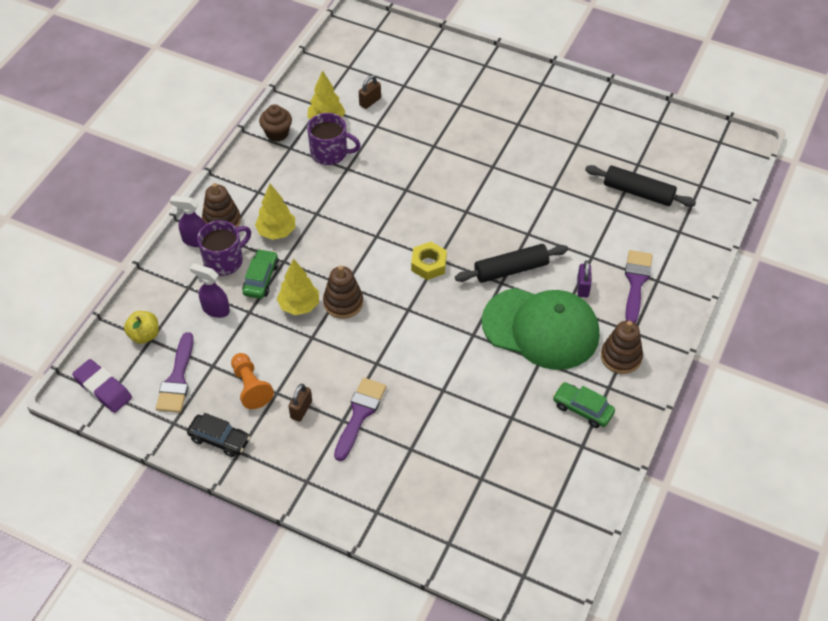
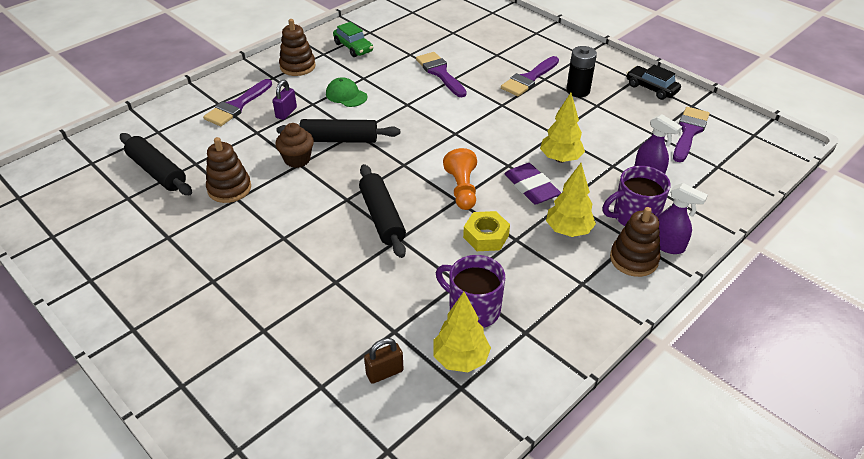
camera: 160 degrees left, 10 degrees down
(103, 388) = (761, 140): purple eraser -> purple eraser (531, 188)
(144, 335) = (724, 171): yellow apple -> none
(250, 387) = (620, 113): orange pawn -> orange pawn (462, 189)
(261, 279) = (595, 190): green car -> none
(277, 133) = (538, 359): brown cupcake -> brown cupcake (297, 159)
(301, 410) = (578, 91): brown padlock -> black battery
(343, 302) = (515, 151): brown stacking toy -> brown stacking toy (229, 188)
(429, 203) = (382, 217): none -> black rolling pin
(429, 264) = (415, 162): yellow nut -> yellow nut (486, 236)
(462, 394) = (440, 73): none -> purple brush
(541, 328) = (346, 95): green cap -> green cap, size x0.41

